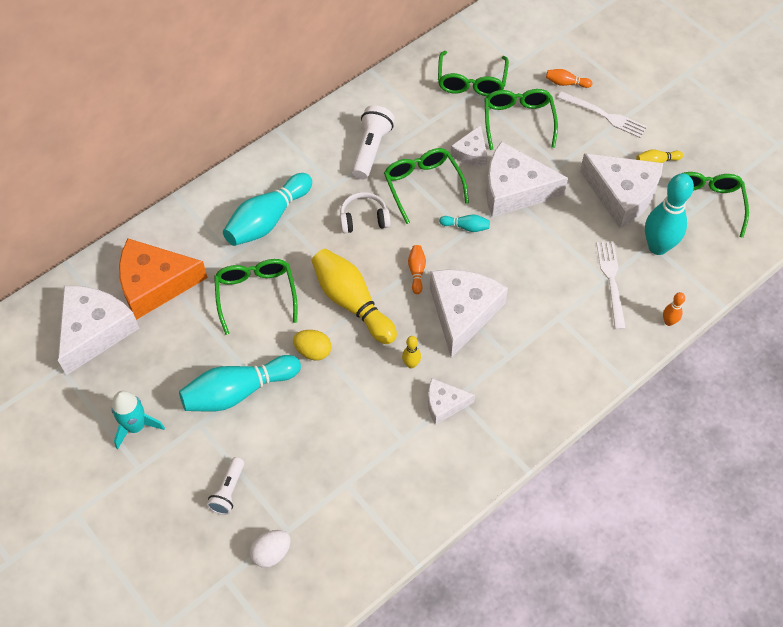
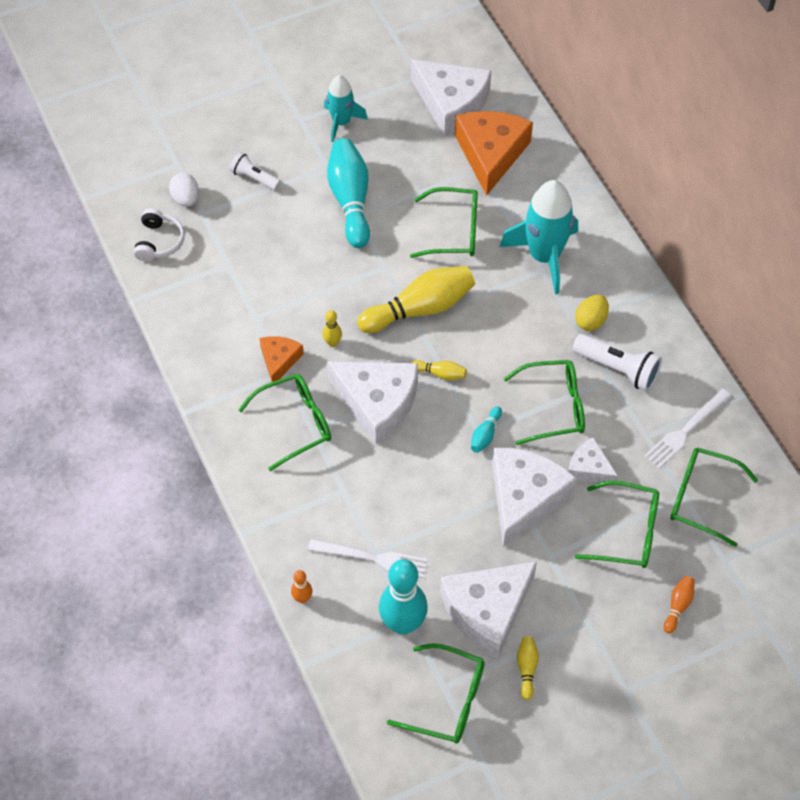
camera: 105 degrees right, 0 degrees up
(268, 220) = (544, 256): turquoise bowling pin -> turquoise rocket
(313, 351) = (374, 265): yellow egg -> yellow egg (590, 321)
(364, 219) = (522, 341): white headphones -> white headphones (159, 242)
(416, 272) = (440, 374): orange bowling pin -> yellow bowling pin
(444, 404) = (279, 360): white cheese -> orange cheese
(506, 372) = (295, 423): none -> green glasses
(604, 115) = (614, 634): white fork -> white fork (685, 430)

